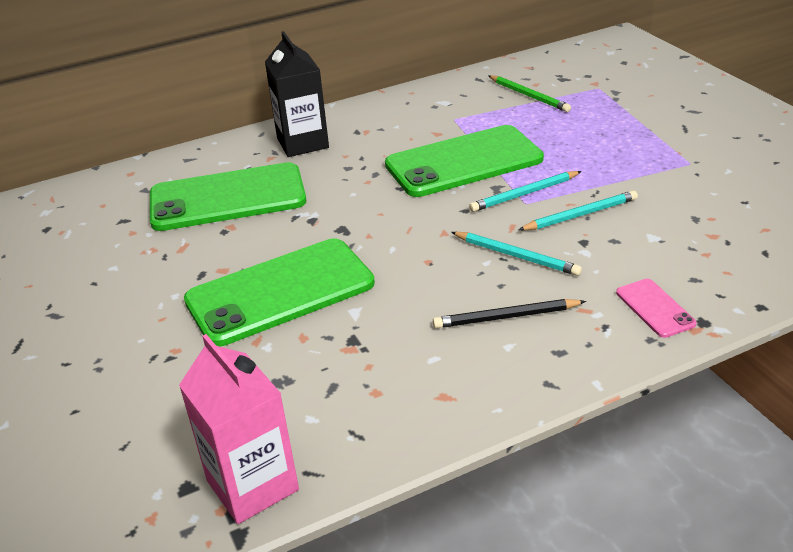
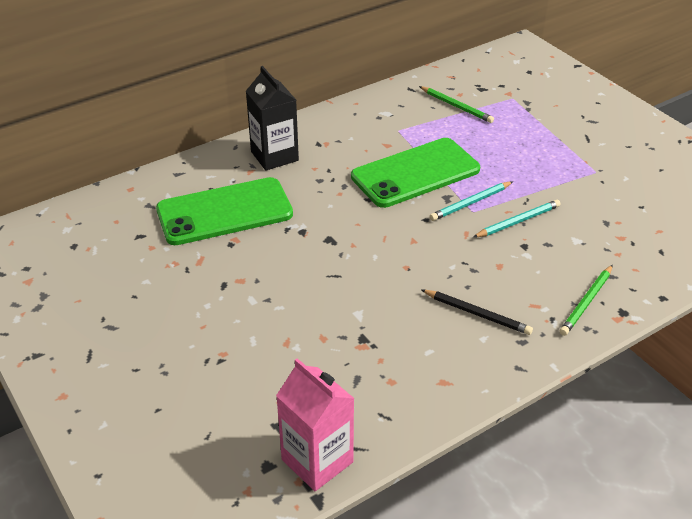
camera: 10 degrees left, 5 degrees up
(280, 292) = (293, 299): green phone -> none
(506, 317) = (477, 314): black pencil -> black pencil turned 135 degrees counterclockwise
(516, 256) = (474, 260): turquoise pencil -> none
(654, 308) = (586, 302): pink phone -> green pencil

